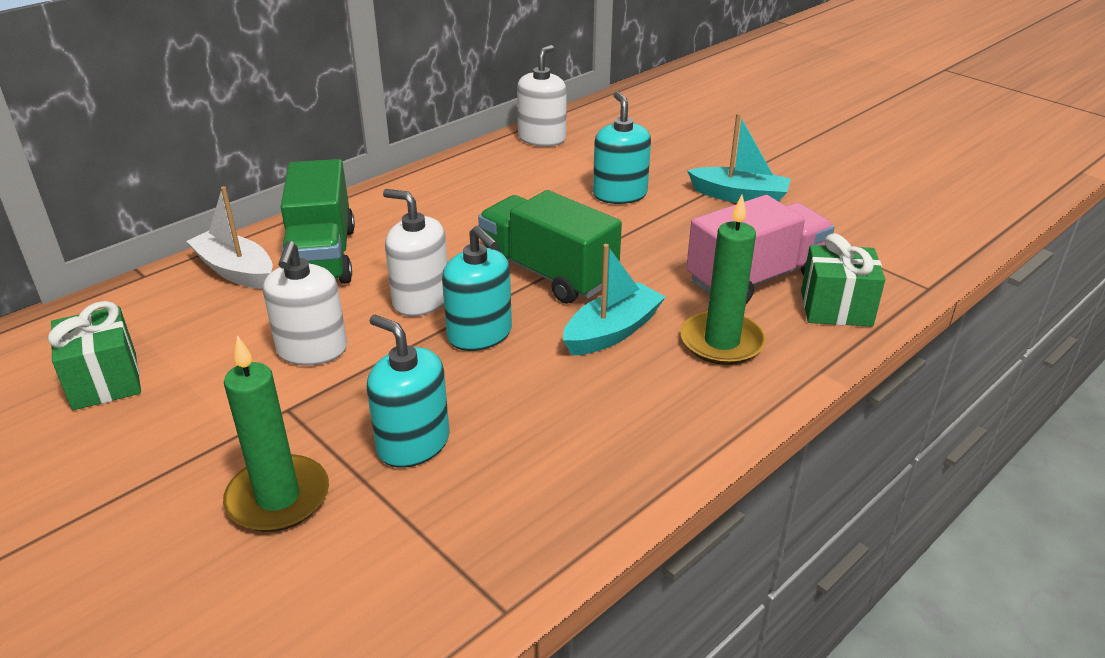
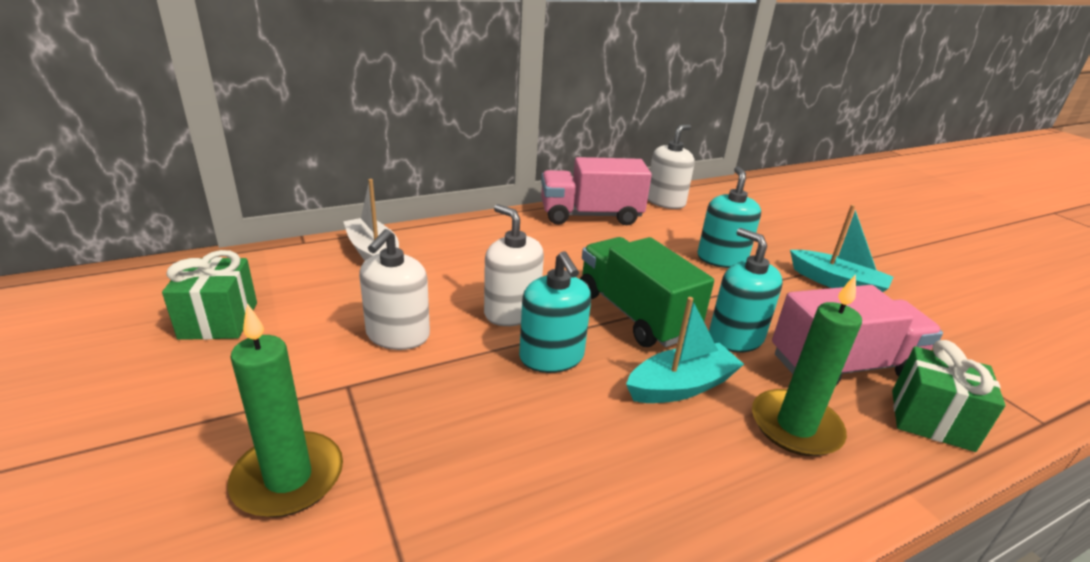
camera: 15 degrees right, 5 degrees down
(322, 256) = (446, 257): green truck -> none
(413, 443) = (442, 455): turquoise soap dispenser -> turquoise soap dispenser (735, 337)
(464, 173) = (590, 216): none -> pink truck

